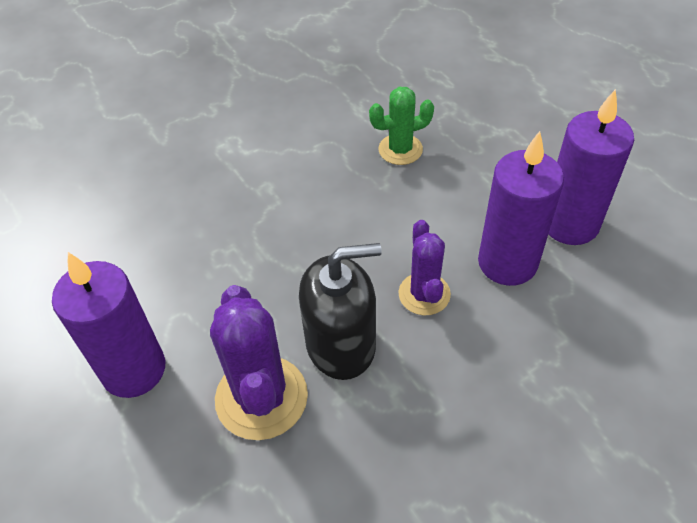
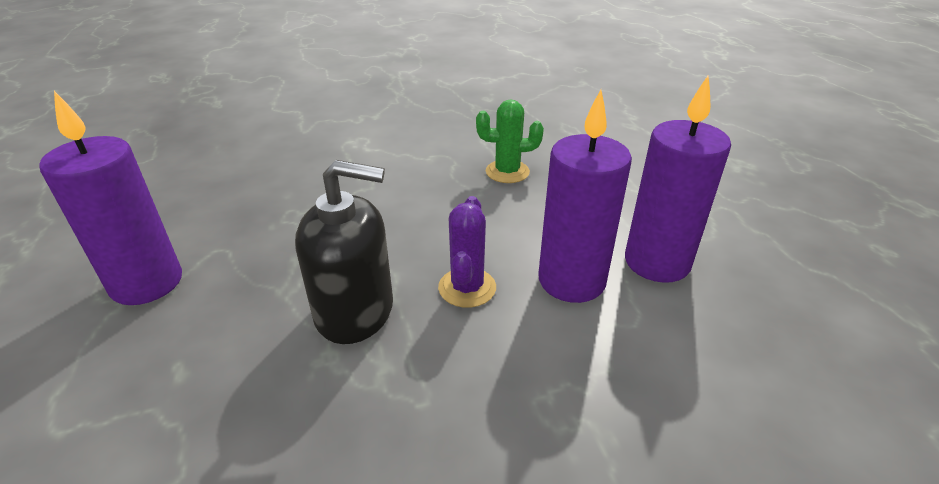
camera: 15 degrees right, 15 degrees down
(261, 397) = (243, 338): purple cactus -> none

